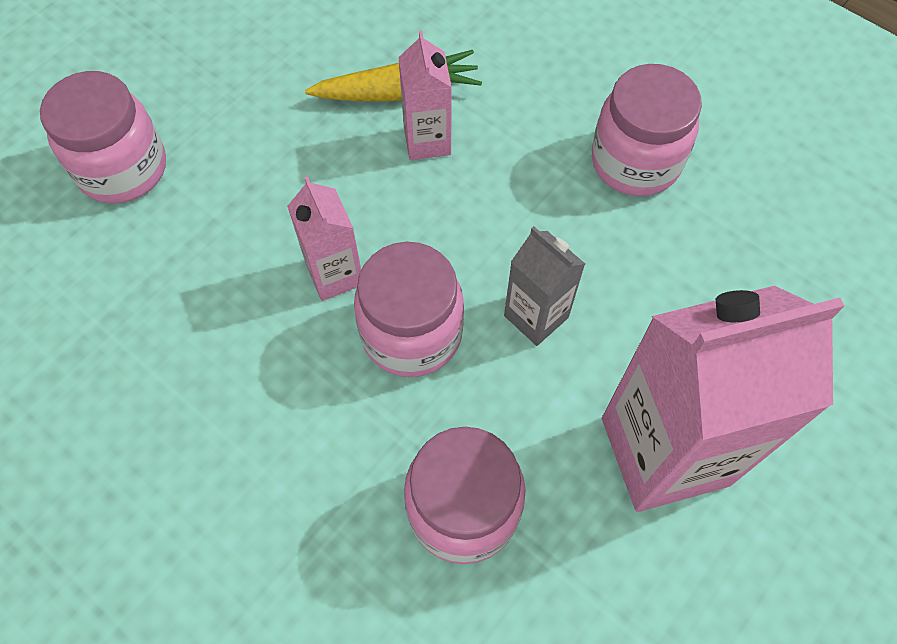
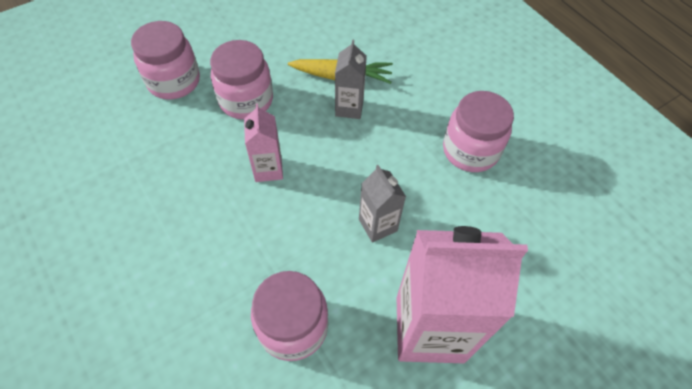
camera: 15 degrees right, 5 degrees down
(411, 334) = (300, 215): pink jar -> pink jar (246, 100)
(427, 141) = (349, 108): pink carton -> grey carton

